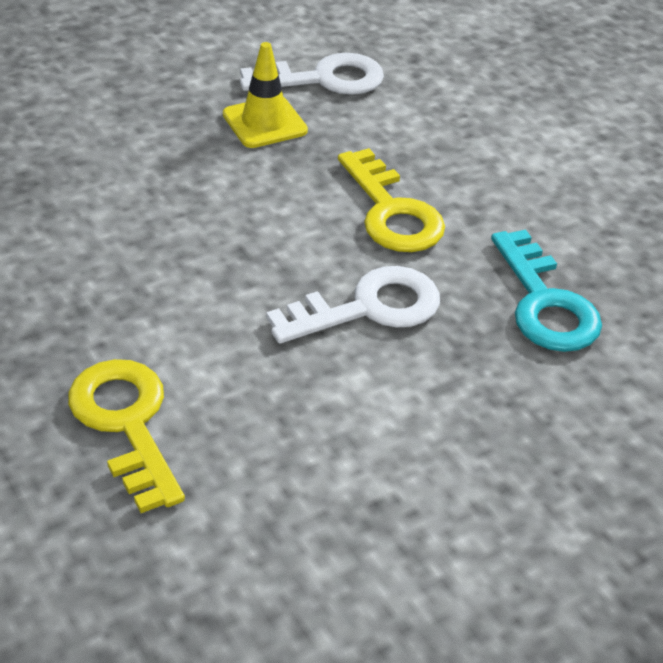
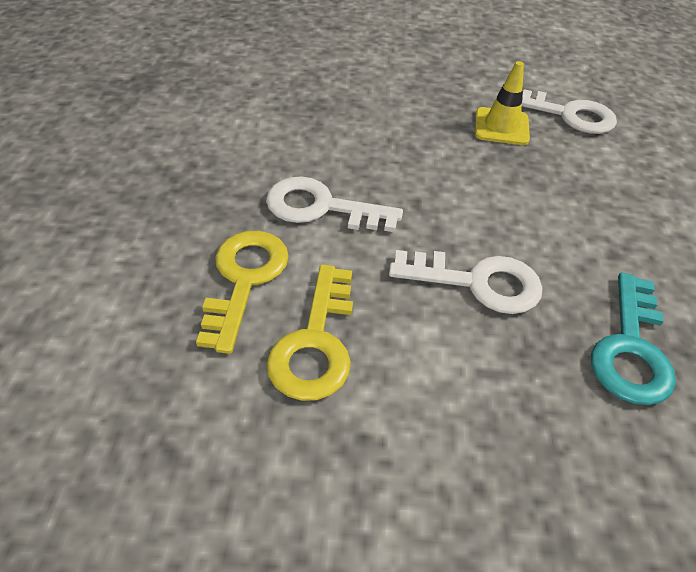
camera: 35 degrees right, 5 degrees up
(141, 305) = (321, 207): none -> white key
(392, 212) = (550, 222): yellow key -> yellow key (316, 343)

